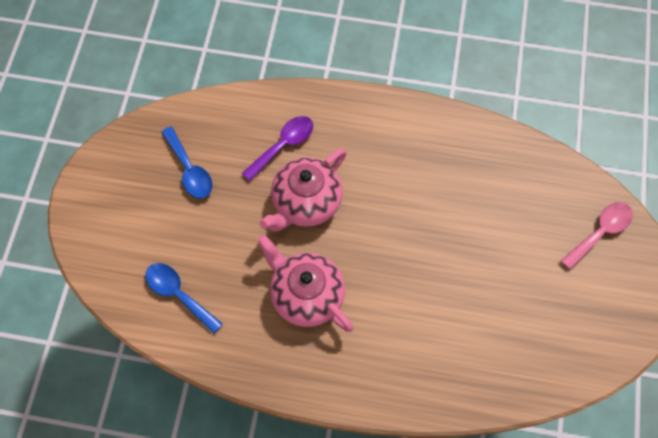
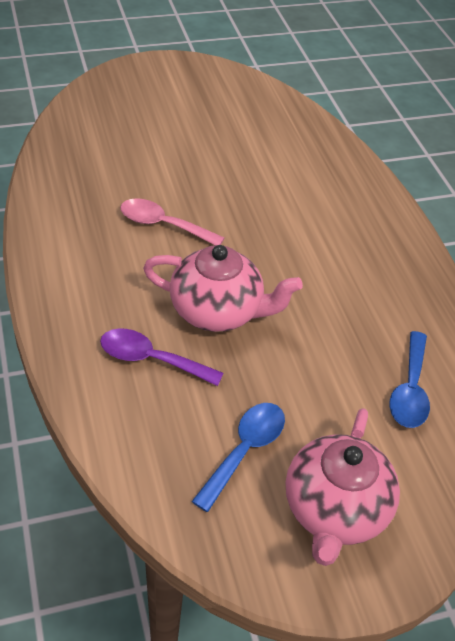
camera: 120 degrees left, 20 degrees down
(306, 294) = (324, 276): pink teapot -> pink teapot (335, 510)
(600, 232) = (120, 96): pink spoon -> pink spoon (163, 225)

